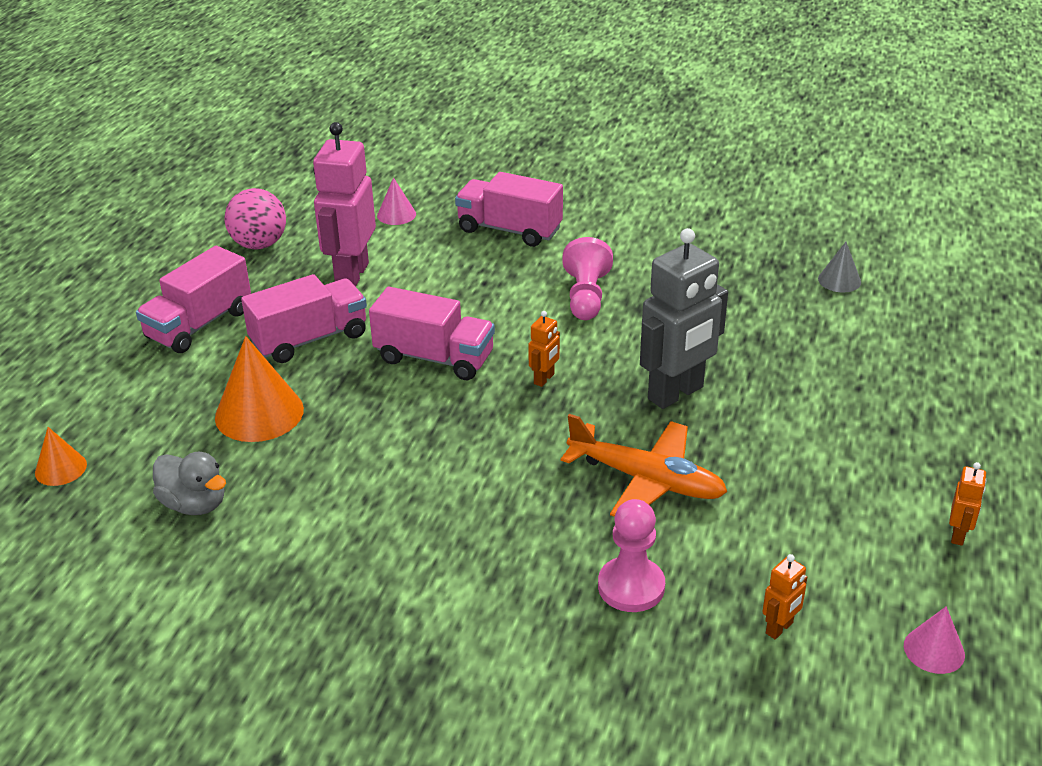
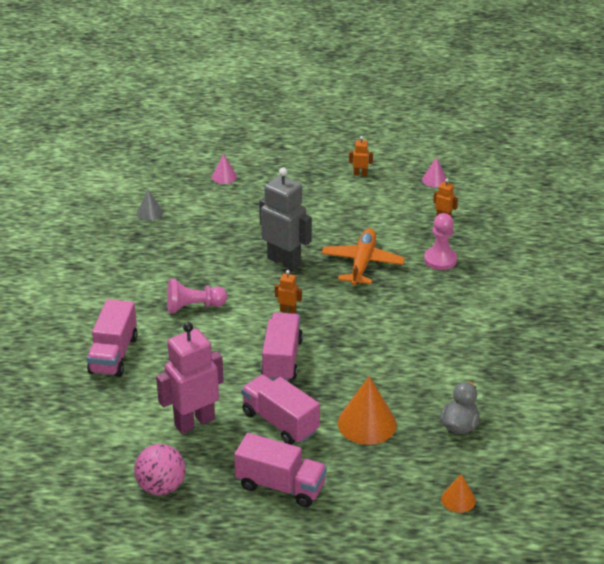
camera: 105 degrees left, 0 degrees up
(351, 275) = (194, 422): pink robot -> pink robot turned 150 degrees clockwise
(396, 214) = (100, 419): pink cone -> pink cone (224, 177)

